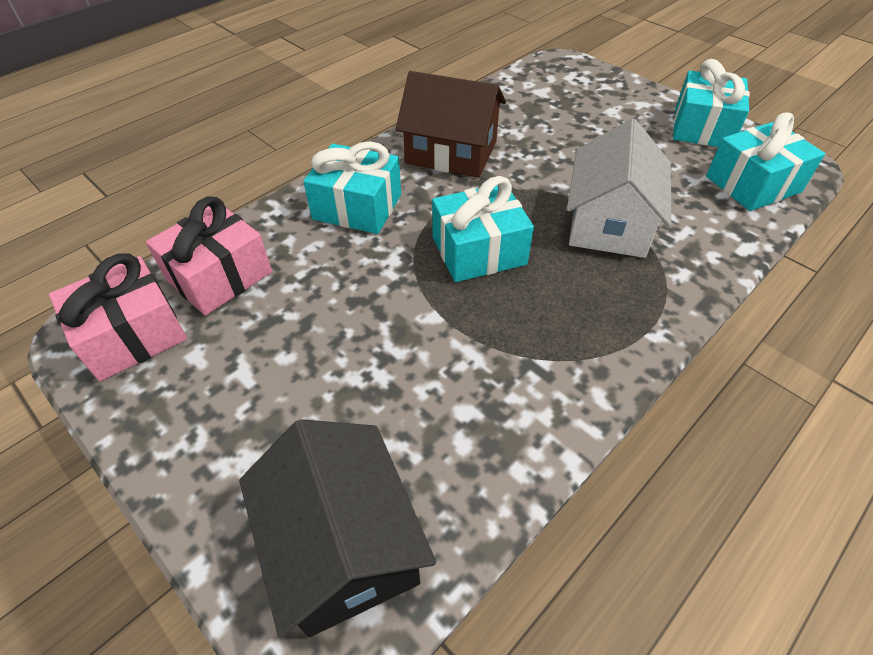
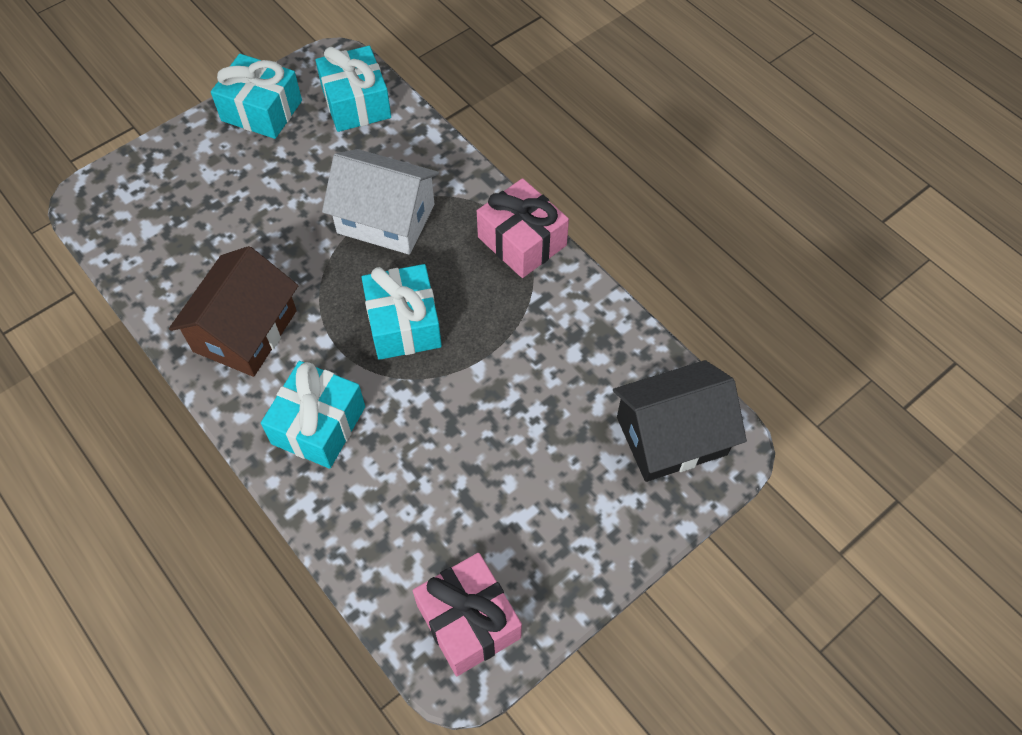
camera: 85 degrees left, 10 degrees up
(219, 276) = (400, 551): pink gift -> pink gift (522, 241)

